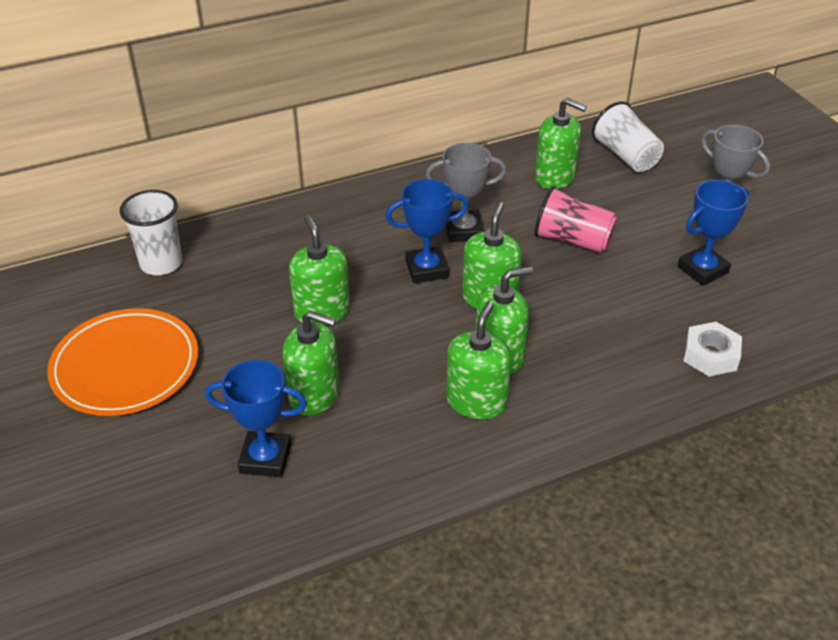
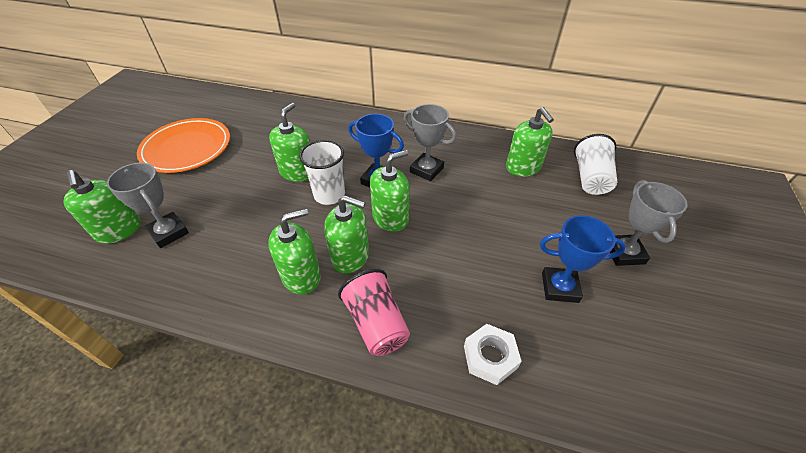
camera: 40 degrees right, 5 degrees up
(161, 263) = (265, 110): white cup -> white cup (329, 195)
(265, 458) = (169, 232): blue trophy -> grey trophy
(314, 395) = (234, 214): green soap dispenser -> green soap dispenser (119, 230)
(572, 240) = (486, 212): pink cup -> pink cup (376, 323)

